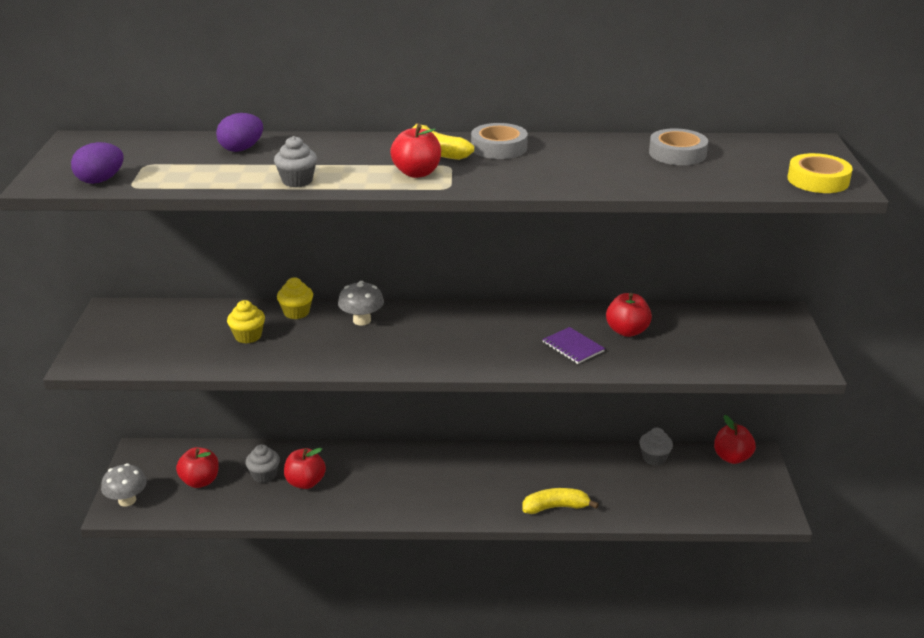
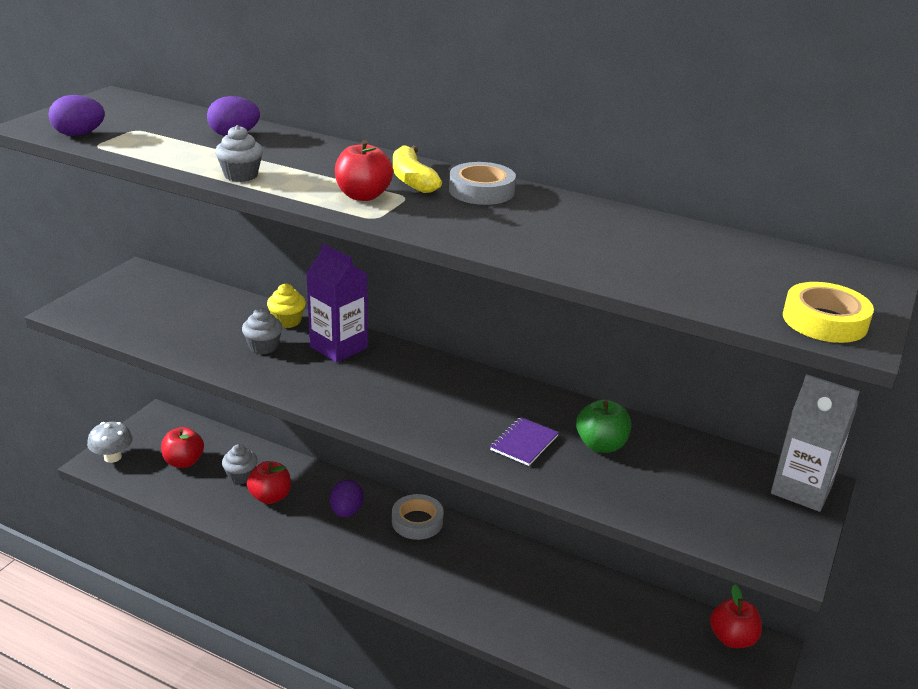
camera: 25 degrees right, 0 degrees up
(248, 336) = (223, 330): yellow cupcake -> none
(362, 320) = (338, 347): grey mushroom -> purple carton
(380, 471) = (346, 511): none -> purple egg
(555, 507) = (488, 617): yellow banana -> none
(573, 347) = (524, 443): purple notebook -> purple notebook turned 45 degrees clockwise
(627, 331) = (601, 445): red apple -> green apple
(654, 458) = (639, 604): grey cupcake -> grey cupcake (263, 347)
(677, 153) = (677, 245): grey tape -> grey tape (417, 521)
(778, 318) = (801, 489): none -> grey carton

